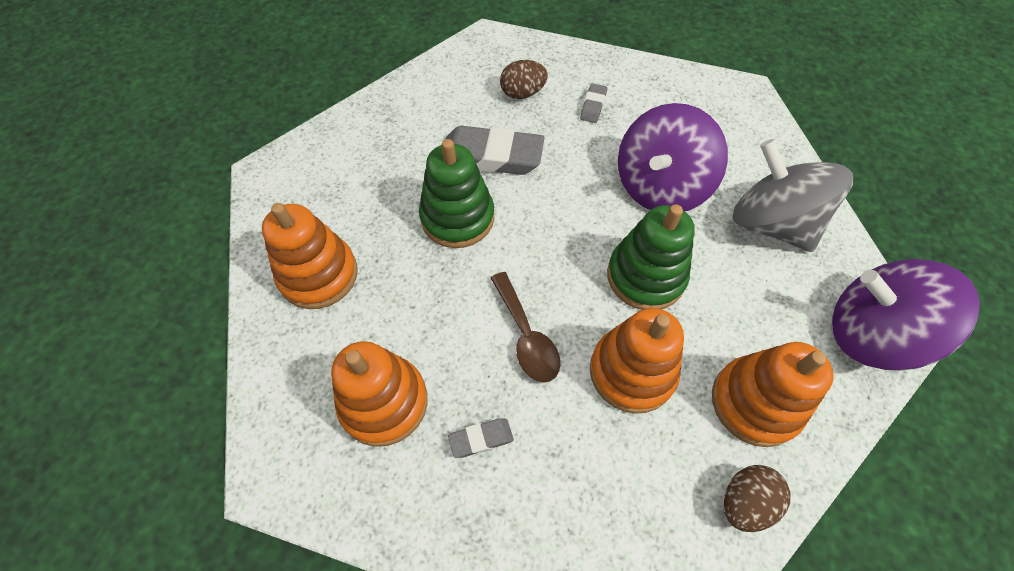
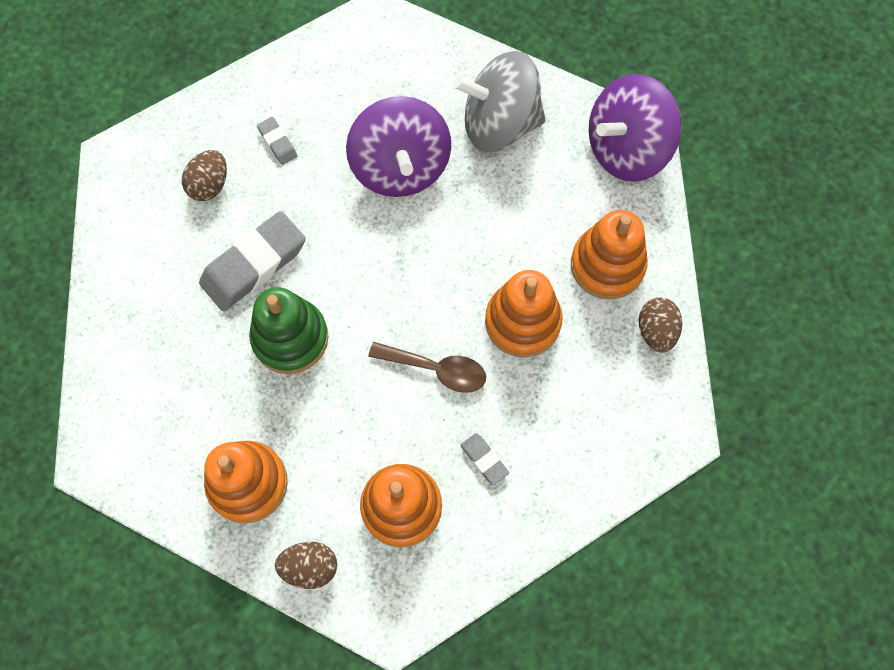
camera: 50 degrees left, 10 degrees up
(278, 371) = (310, 567): none -> brown egg
(481, 439) = (484, 459): grey eraser -> grey eraser turned 60 degrees counterclockwise
(645, 276) = (463, 247): green stacking toy -> none

